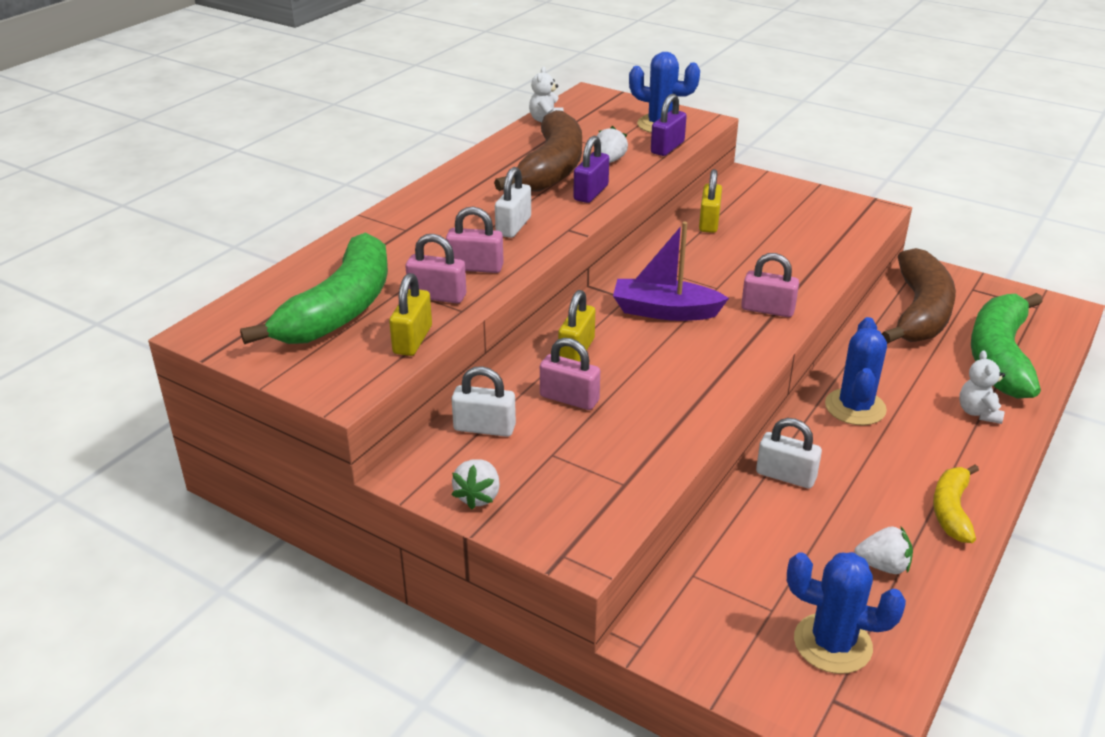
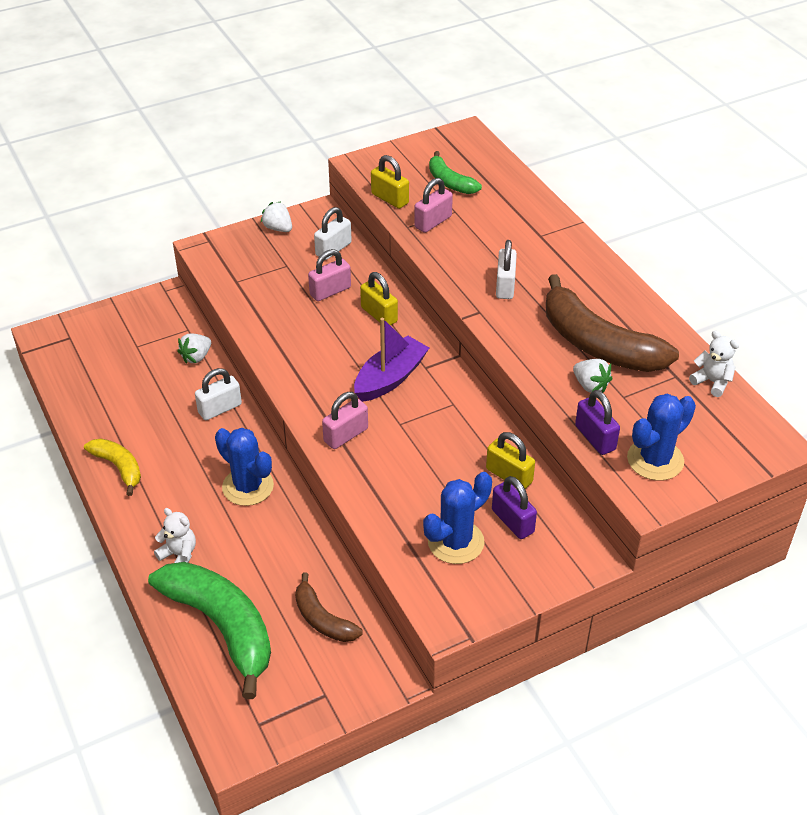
camera: 120 degrees right, 10 degrees up
(340, 309) = (450, 182): green banana -> green banana, size x0.53
(475, 267) = (457, 249): pink padlock -> none
(513, 226) = (505, 286): white padlock -> white padlock turned 45 degrees clockwise
(591, 193) = (533, 348): purple padlock -> purple padlock (512, 521)
(832, 643) = (95, 355): blue cactus -> blue cactus (456, 542)
(883, 566) = (116, 406): white strawberry -> white strawberry (196, 357)
(919, 312) = (322, 619): brown banana -> brown banana, size x0.53

